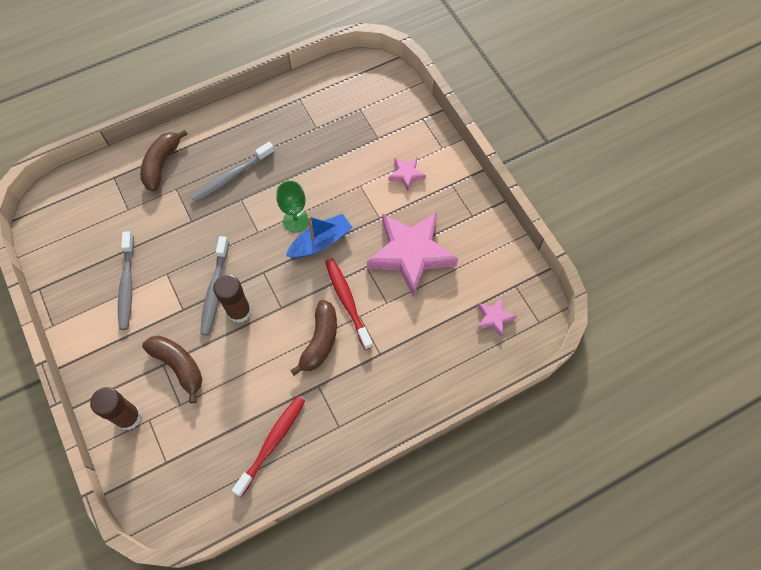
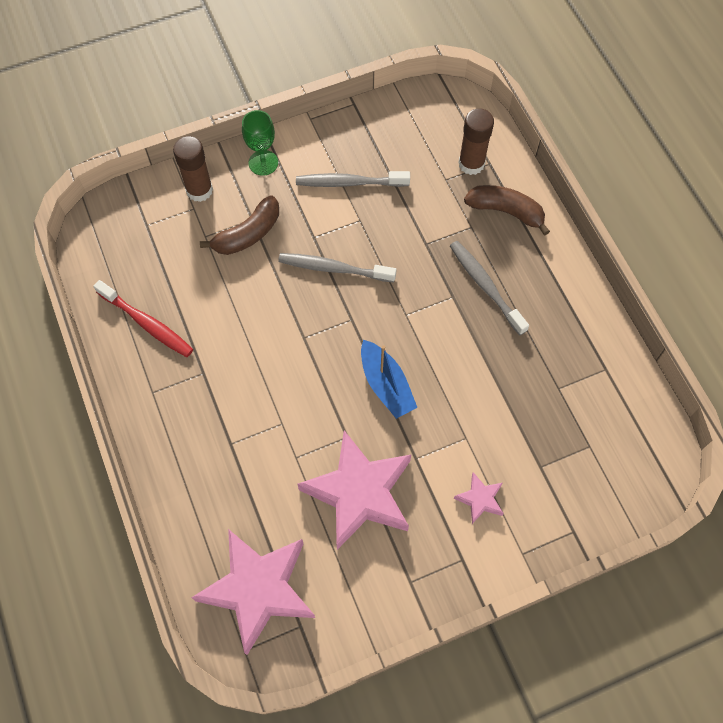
camera: 95 degrees right, 0 degrees up
(239, 311) = (304, 293): brown glue stick -> brown glue stick (471, 164)
(296, 221) = (418, 357): green goblet -> green goblet (263, 163)
(320, 341) = (256, 377): brown banana -> none
(347, 302) = (301, 411): red toothbrush -> none
(494, 318) = (258, 589): pink star -> pink star, size x2.29

